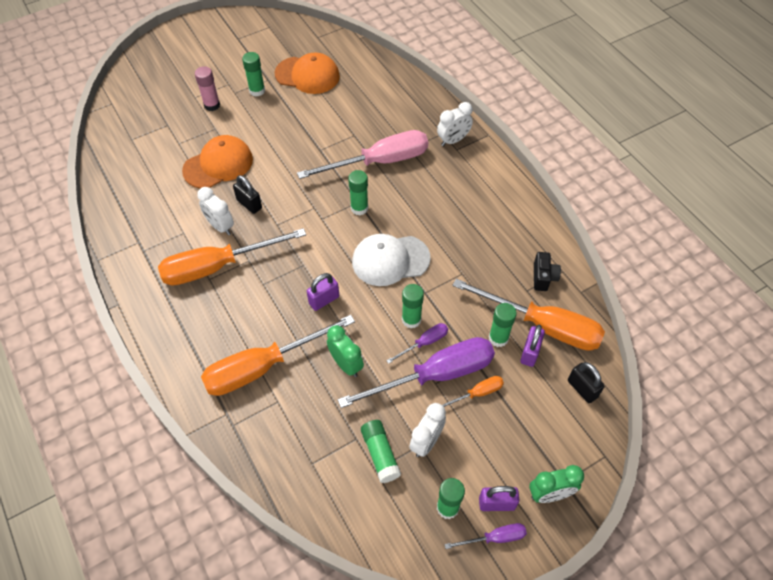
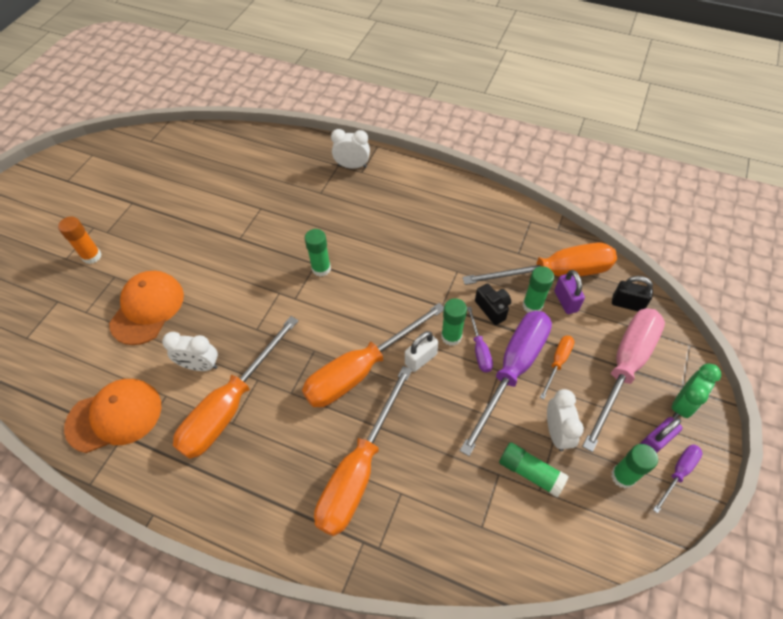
camera: 35 degrees left, 0 degrees up
(212, 105) = (92, 256): pink glue stick -> orange glue stick
(249, 204) = (212, 327): black padlock -> none
(257, 91) = (129, 218): green glue stick -> none
(307, 75) = (169, 179): orange cap -> orange cap (115, 416)
(324, 300) = (361, 370): purple padlock -> orange screwdriver
(346, 364) = (431, 414): green clock -> none
(373, 321) = (420, 359): none -> white padlock
(379, 162) = (304, 218): pink screwdriver -> pink screwdriver (624, 368)
(390, 260) = (388, 297): white cap -> none
(424, 343) = (479, 349): purple screwdriver -> purple screwdriver turned 150 degrees clockwise
(453, 140) = (352, 166): white clock -> white clock turned 105 degrees counterclockwise
(543, 277) = (521, 235): black camera -> black camera (492, 309)

